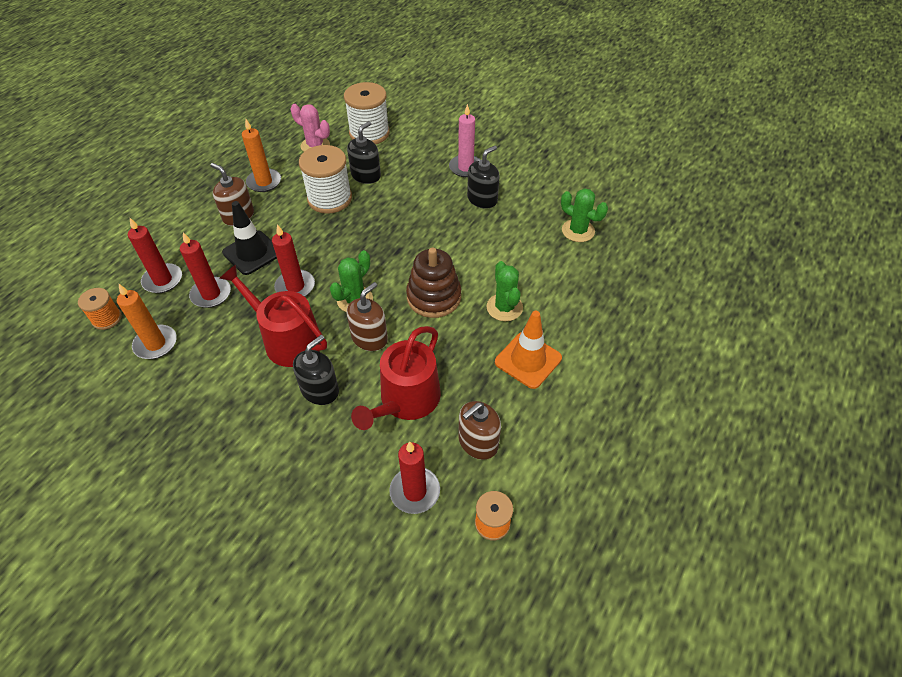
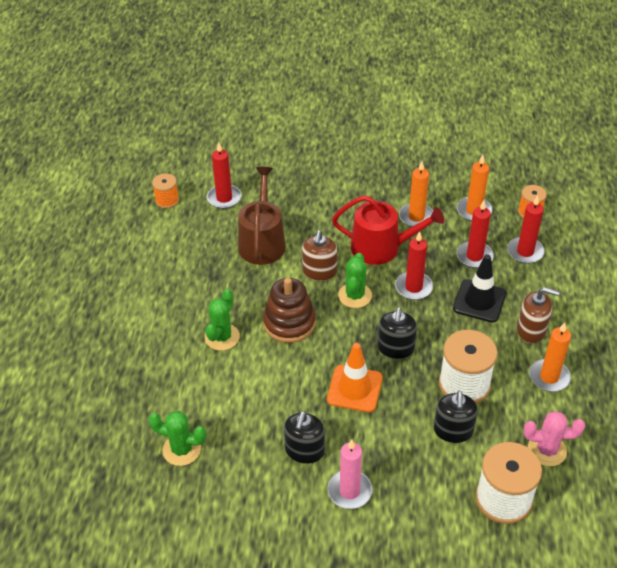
camera: 155 degrees right, 5 degrees down
(219, 361) = (416, 217): none -> orange candle
(320, 390) = (328, 226): black soap dispenser -> black soap dispenser (395, 348)
(406, 400) = (262, 242): red watering can -> brown watering can
(478, 442) = (196, 236): brown soap dispenser -> none
(504, 307) = (222, 337): green cactus -> green cactus turned 60 degrees clockwise
(528, 360) = (183, 301): orange traffic cone -> orange traffic cone (354, 389)

